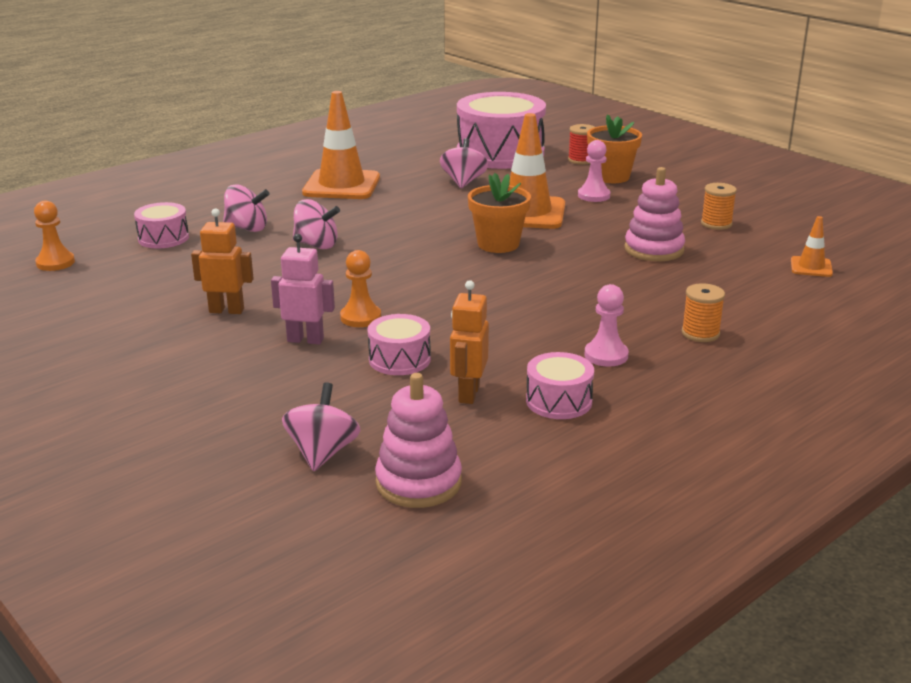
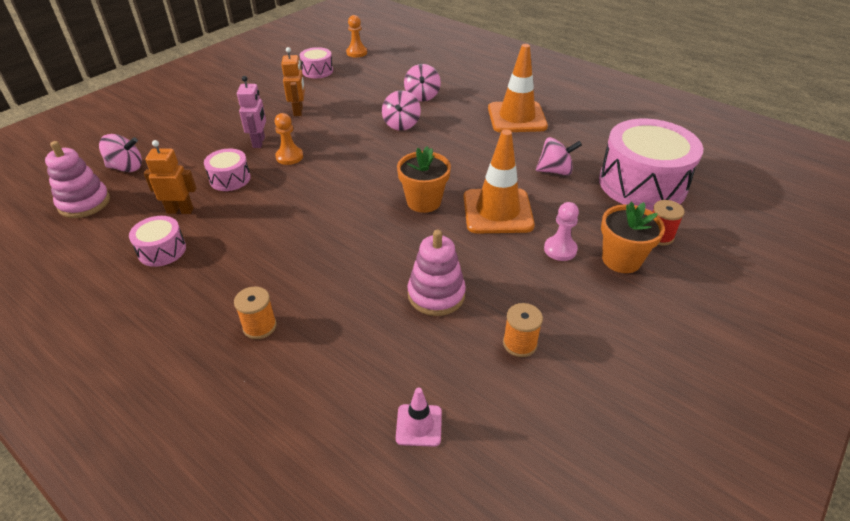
camera: 80 degrees right, 15 degrees up
(163, 238) = (398, 74): pink drum -> pink drum (317, 71)
(606, 355) = (226, 270): pink pawn -> none
(811, 267) = (419, 425): orange traffic cone -> pink traffic cone

